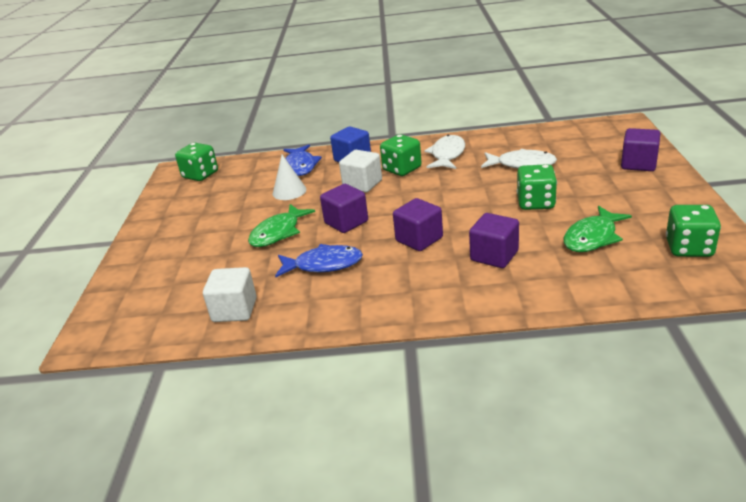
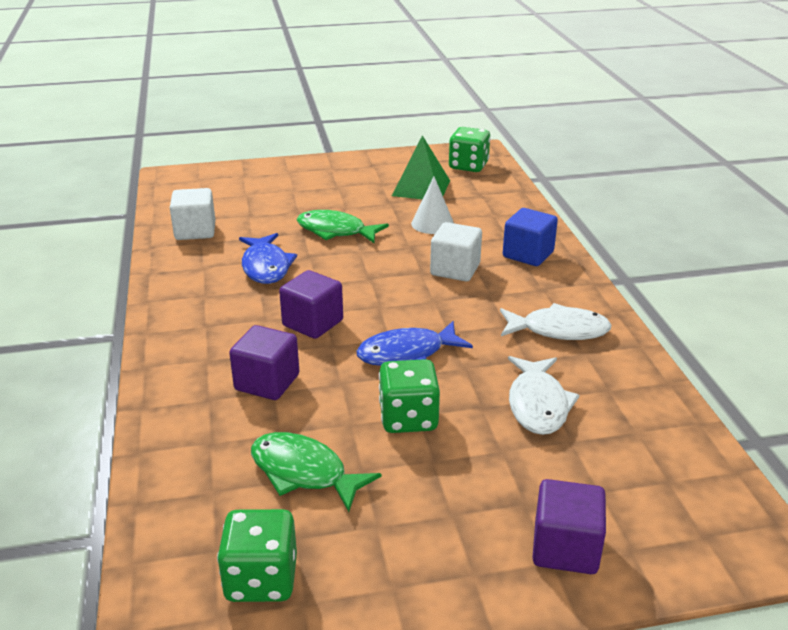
camera: 75 degrees right, 0 degrees up
(225, 195) = (421, 188): none -> green pyramid
(300, 166) = (501, 221): blue fish -> blue fish (407, 353)
(346, 222) = (356, 269): purple cube -> none
(402, 169) = (503, 295): green dice -> none

